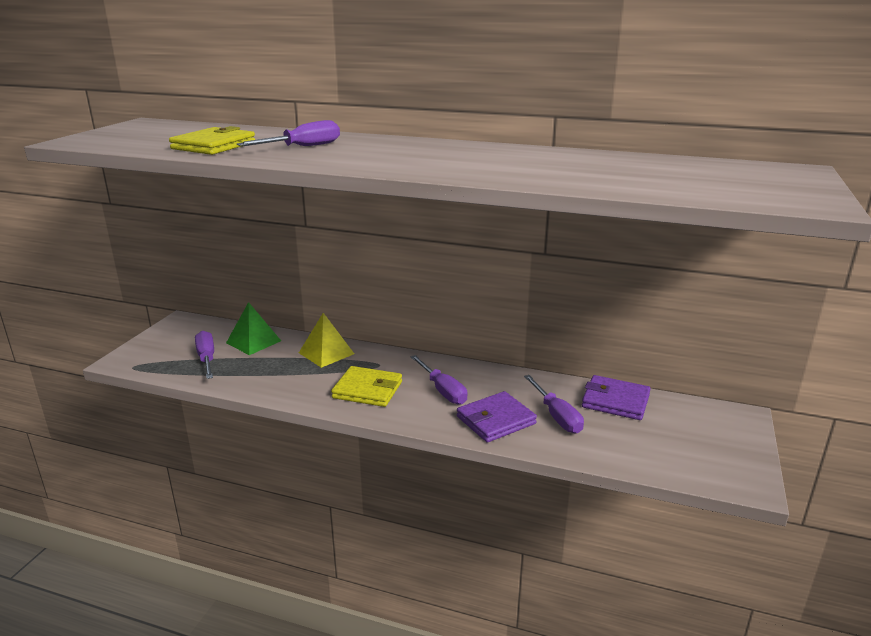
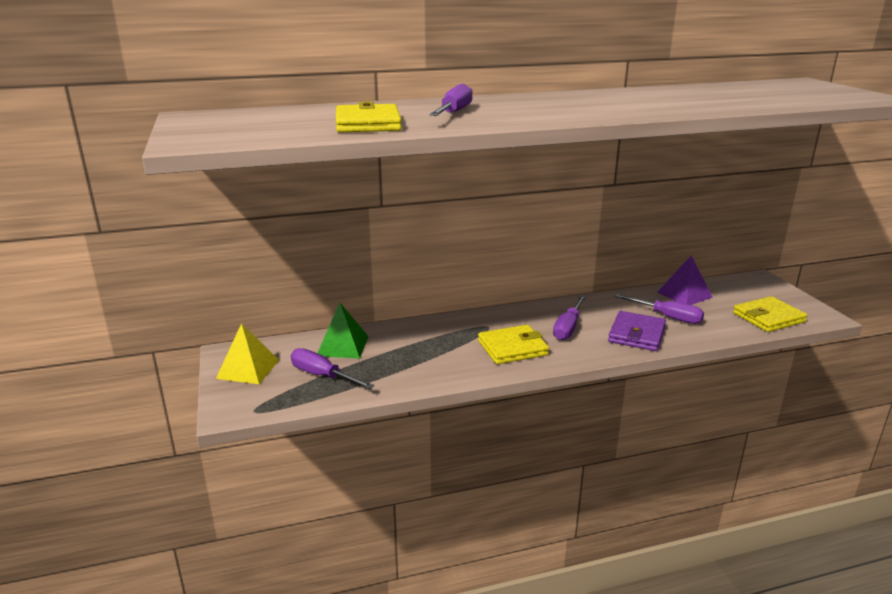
camera: 35 degrees left, 0 degrees up
(326, 353) = (428, 332): yellow pyramid -> yellow pyramid (248, 369)
(443, 390) = (568, 328): purple screwdriver -> purple screwdriver turned 90 degrees clockwise
(615, 401) = (684, 294): purple wallet -> purple pyramid
(672, 459) = (768, 317): none -> yellow wallet

